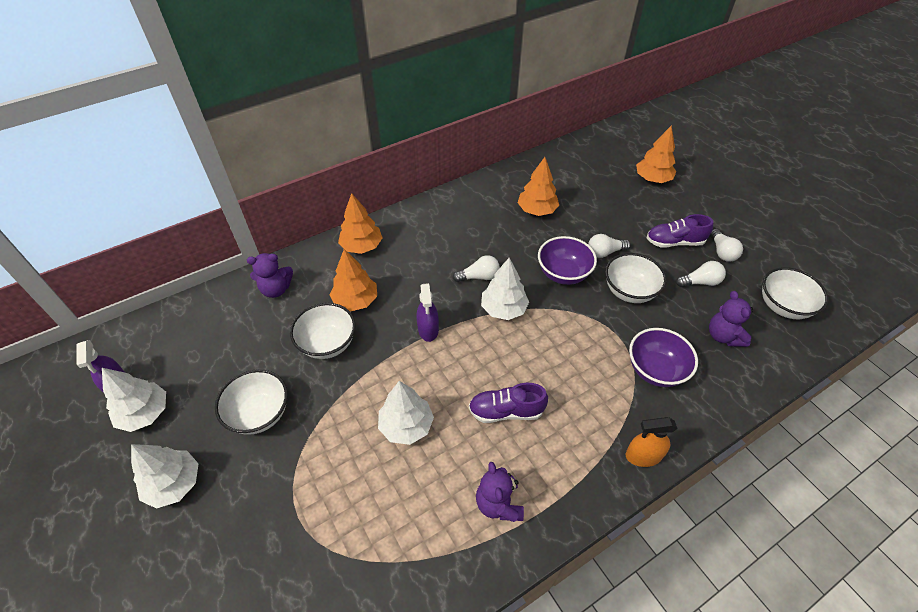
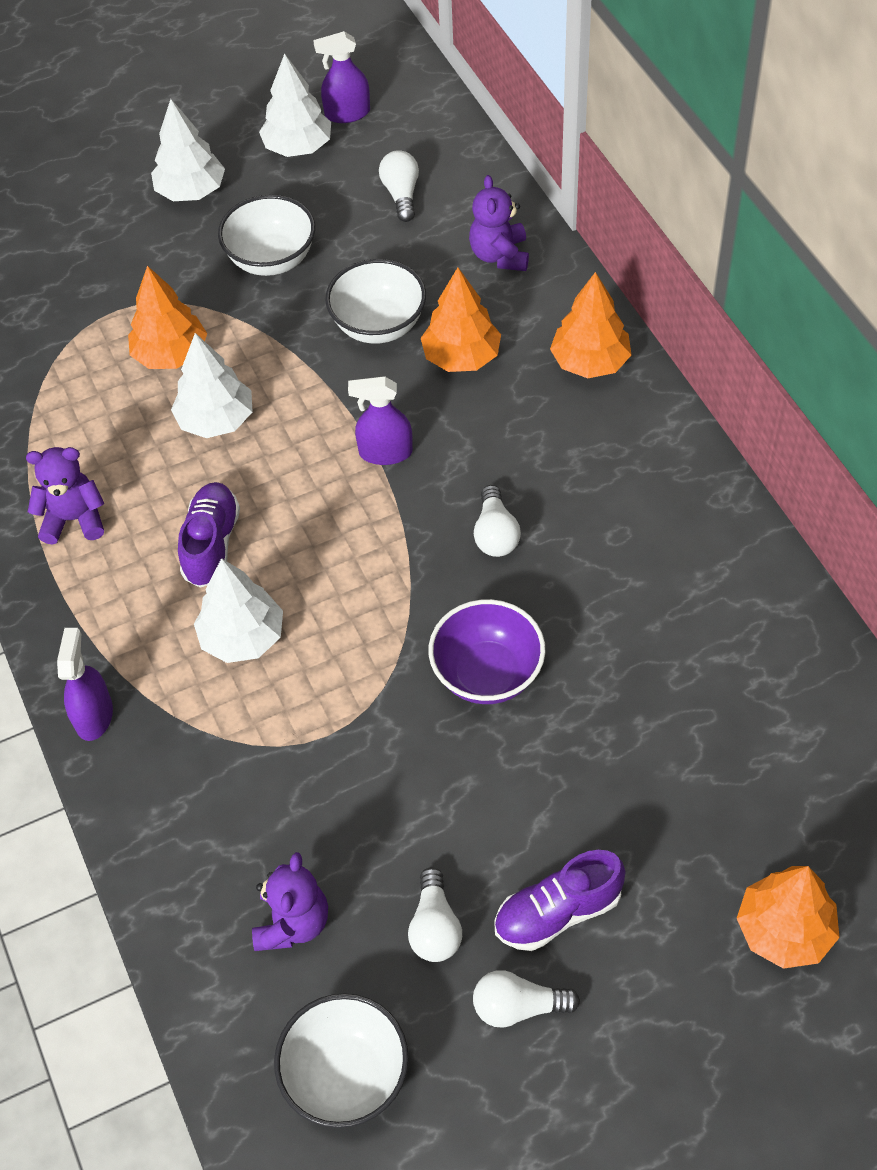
camera: 100 degrees right, 5 degrees up
(503, 309) = (413, 564): white tree -> white tree (242, 637)
(537, 210) = (677, 656): orange tree -> orange tree (171, 354)
(604, 252) = (539, 761): white light bulb -> white light bulb (401, 194)
(629, 291) = (427, 782): white bowl -> none
(643, 456) = (94, 715): orange spray bottle -> purple spray bottle
(655, 370) = (241, 778): purple bowl -> none
(674, 242) = (558, 912): purple shoe -> purple shoe turned 120 degrees counterclockwise
(723, 336) = (292, 923): purple teddy bear -> purple teddy bear turned 105 degrees clockwise

